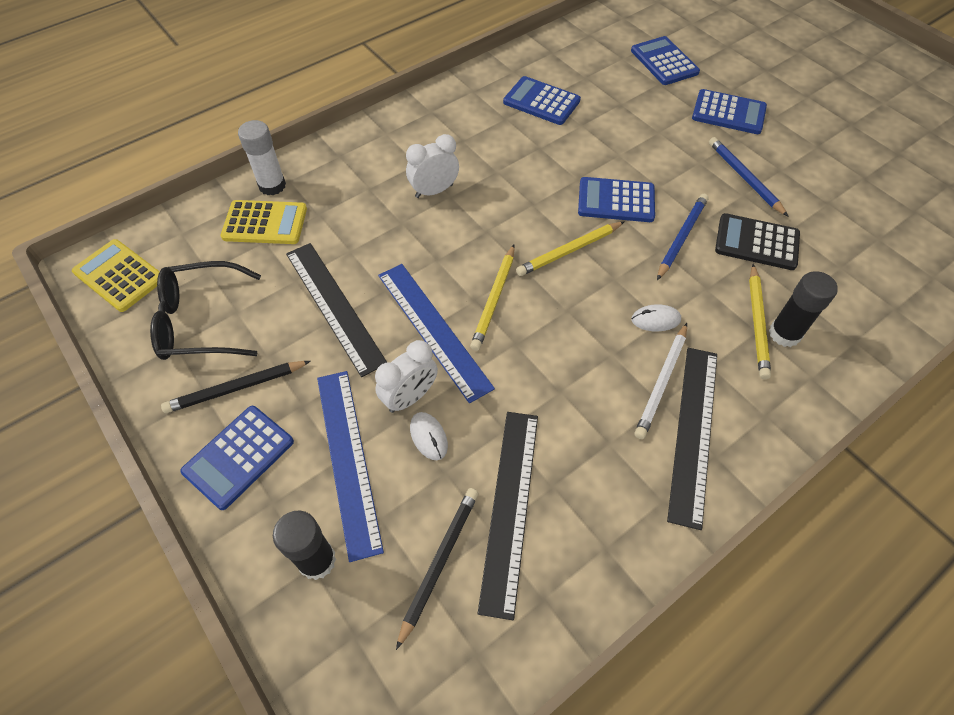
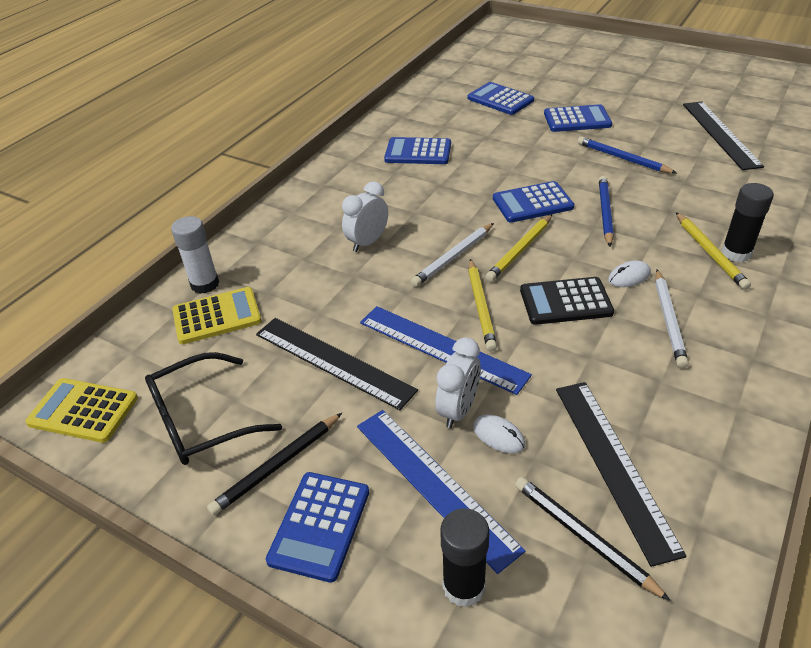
camera: 20 degrees left, 15 degrees down
(439, 562) = (583, 537): black pencil -> black pencil turned 45 degrees counterclockwise
(502, 236) = (453, 257): none -> white pencil
(693, 432) = (722, 347): black ruler -> black ruler (720, 134)
(756, 242) = (666, 198): black calculator -> black calculator (565, 302)

